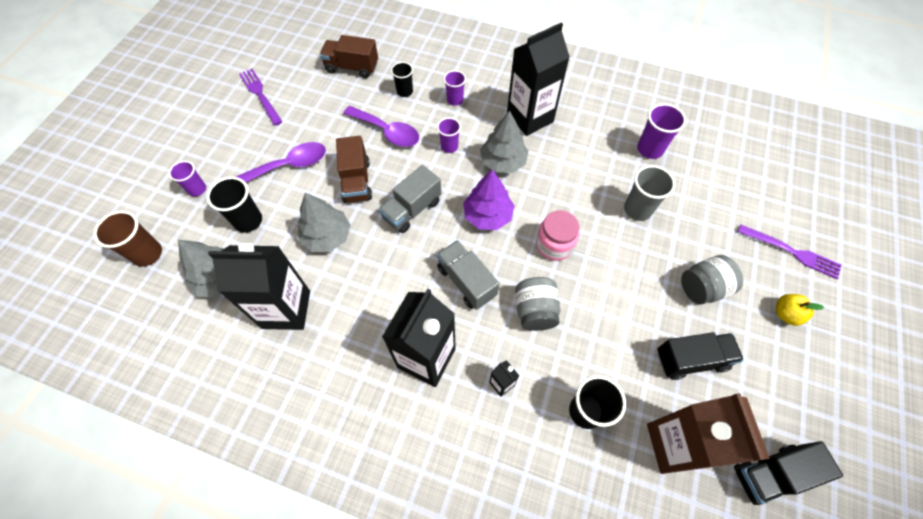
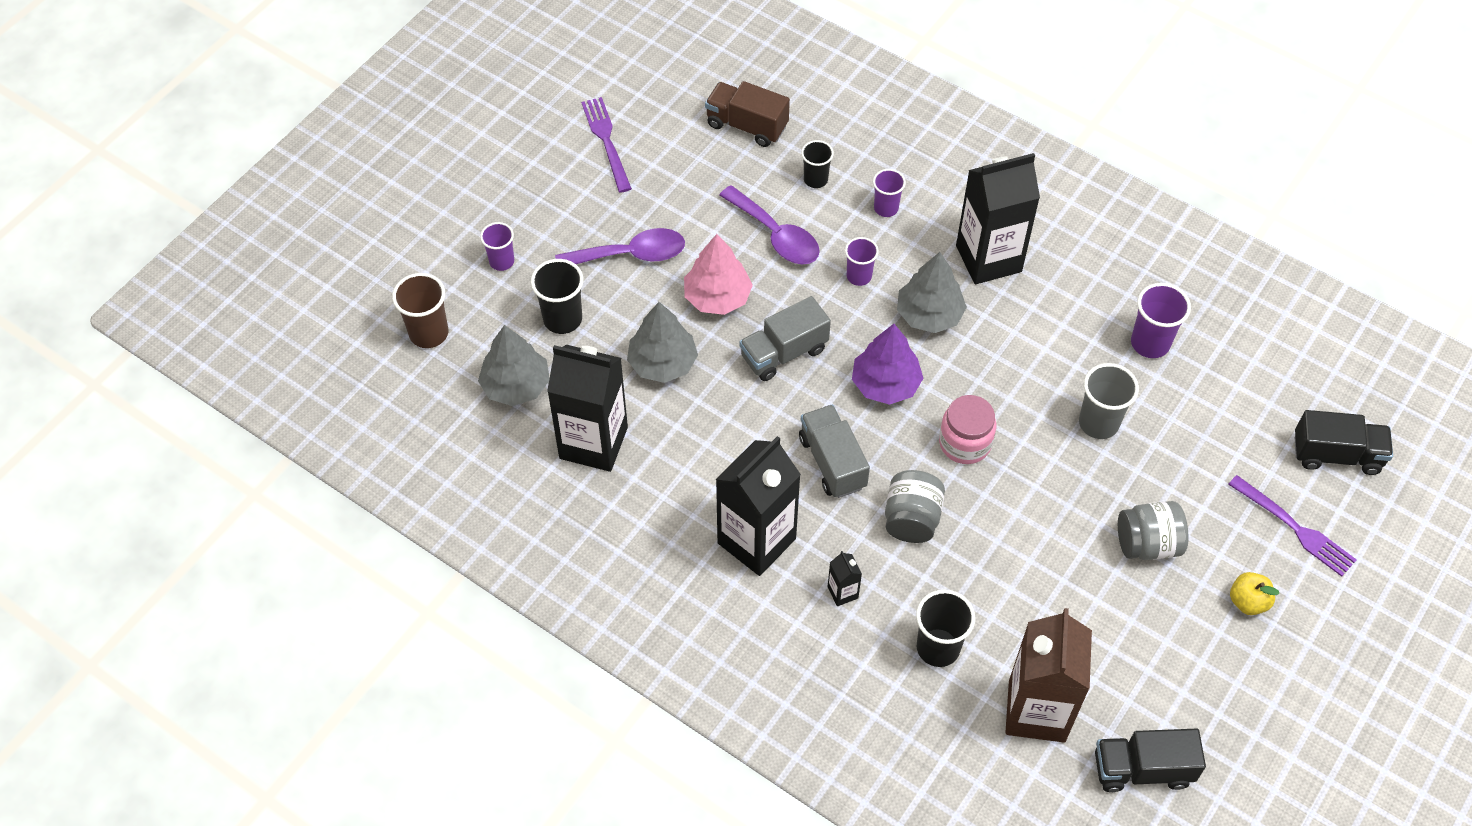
camera: 15 degrees right, 5 degrees down
(356, 181) = (717, 297): brown truck -> pink tree
(691, 359) = (1095, 624): black truck -> black truck (1336, 454)

